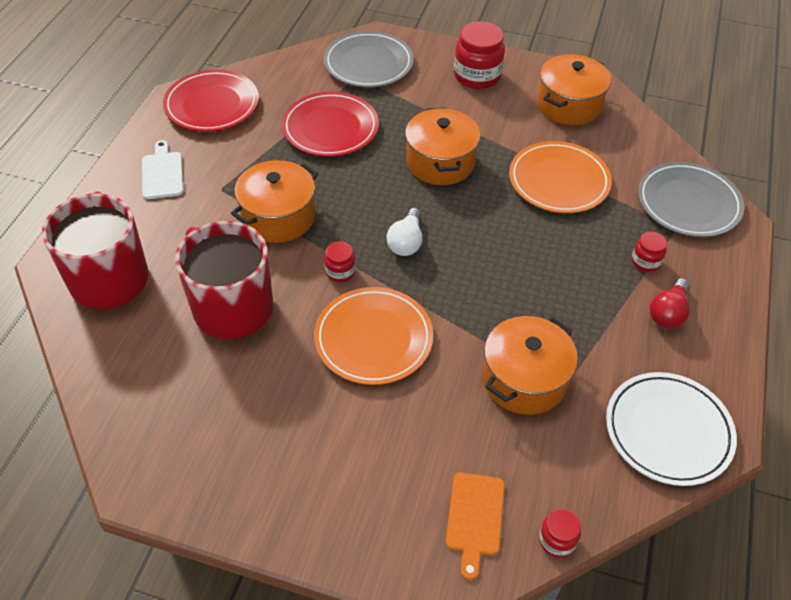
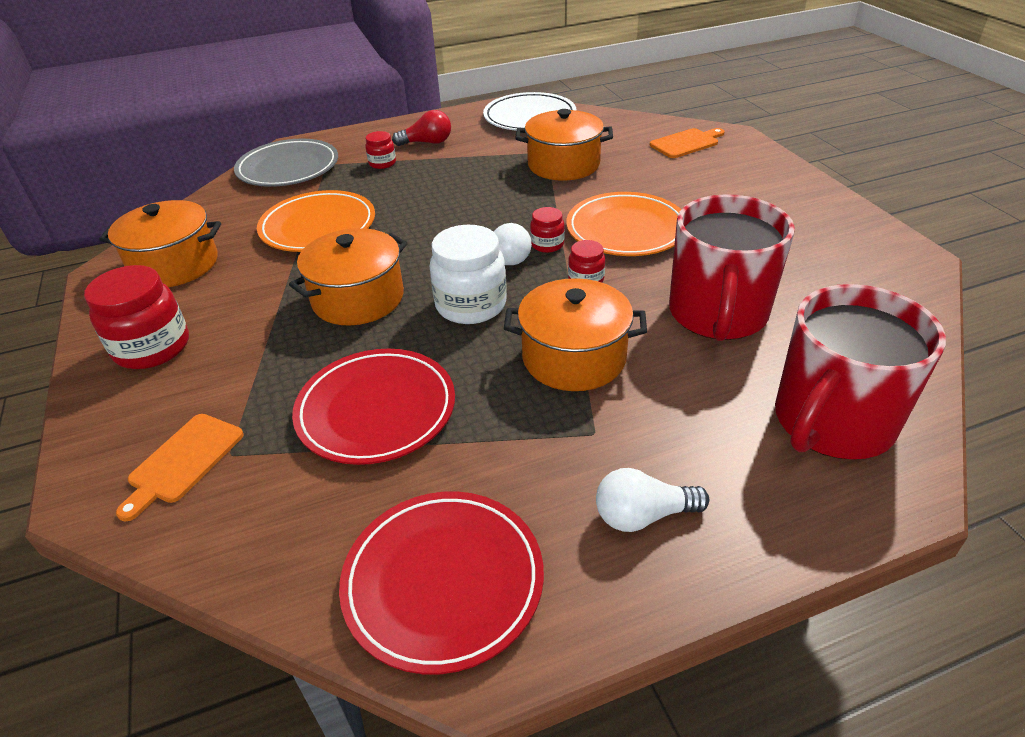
camera: 125 degrees left, 10 degrees down
(162, 173) = (643, 515): white cutting board -> white light bulb
(368, 64) = (183, 461): grey plate -> orange cutting board
(377, 204) = (471, 305): none -> white jar
(557, 540) = (654, 121): red jar -> red jar (547, 245)

